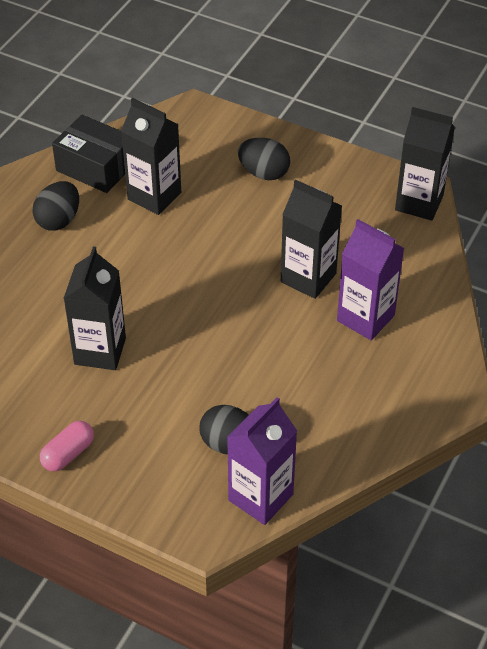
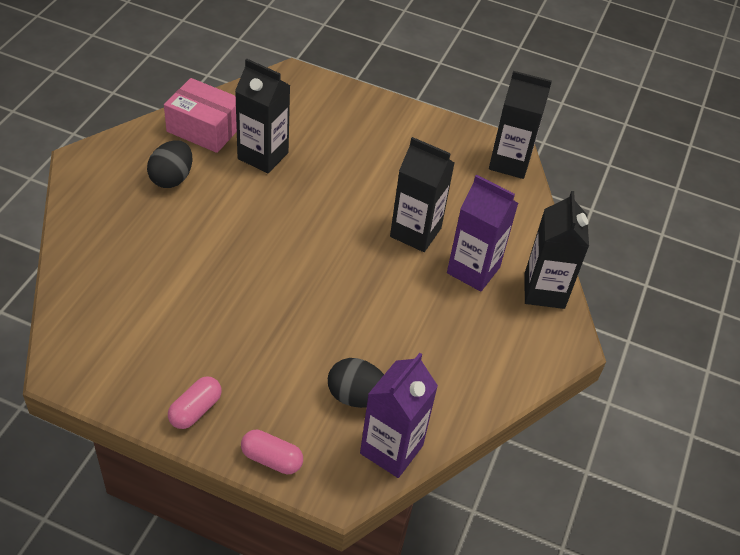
camera: 10 degrees left, 0 degrees up
(95, 167) = (204, 128): black box -> pink box
(100, 351) = (221, 305): black carton -> black carton (544, 291)
(140, 503) = (271, 459): none -> pink capsule
(264, 173) = (364, 135): black egg -> none

